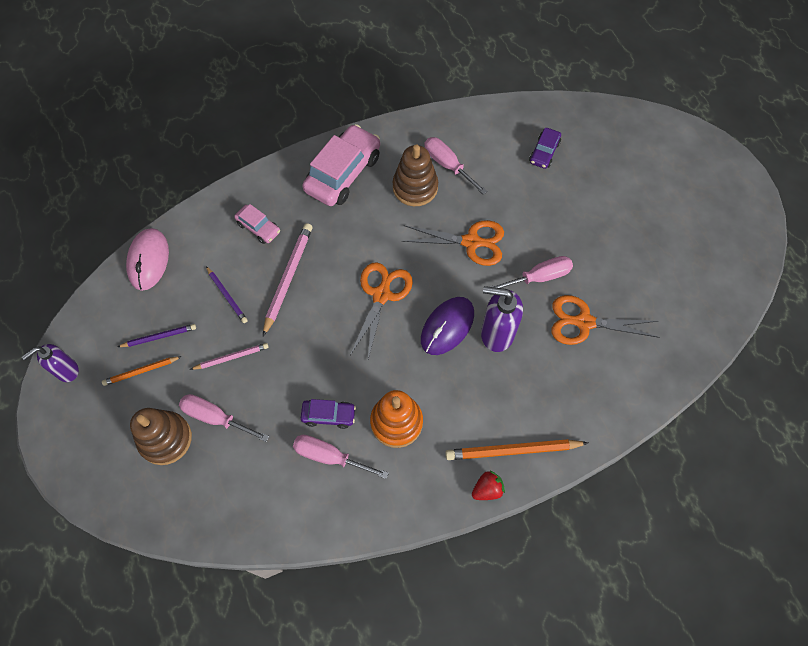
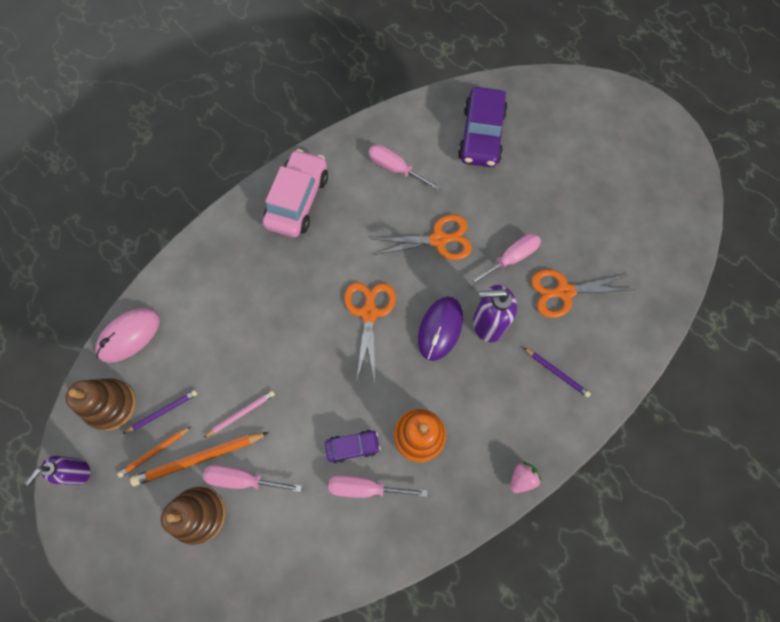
camera: 15 degrees left, 5 degrees up
(148, 260) = (129, 336): pink mouse -> pink mouse turned 60 degrees clockwise
(227, 296) = (219, 352): purple pencil -> purple pencil (556, 373)
(258, 227) = (230, 275): pink car -> none
(288, 278) = (274, 319): pink pencil -> none
(415, 187) = (370, 198): brown stacking toy -> brown stacking toy (111, 405)
(487, 489) = (522, 478): red strawberry -> pink strawberry
(513, 450) = (534, 434): orange pencil -> orange pencil (199, 458)
(544, 152) = (481, 135): purple car -> purple car, size x1.96

